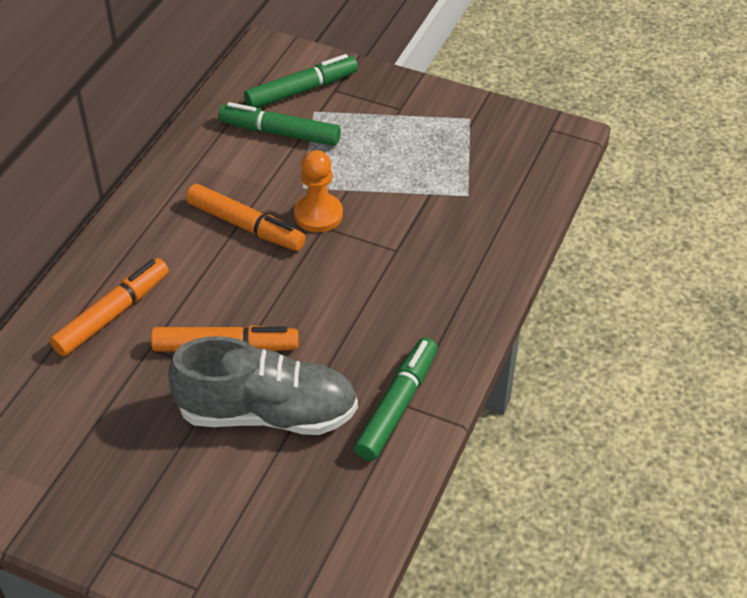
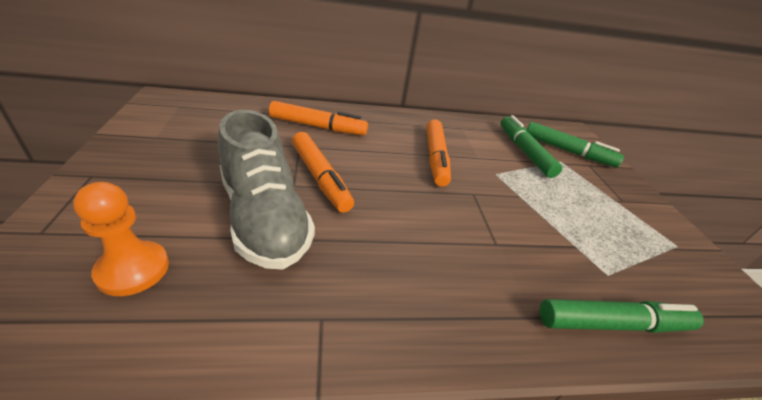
camera: 55 degrees right, 10 degrees down
(318, 214) = (481, 188): orange pawn -> orange pawn (133, 269)
(397, 405) = (316, 311): green marker -> green marker (613, 324)

